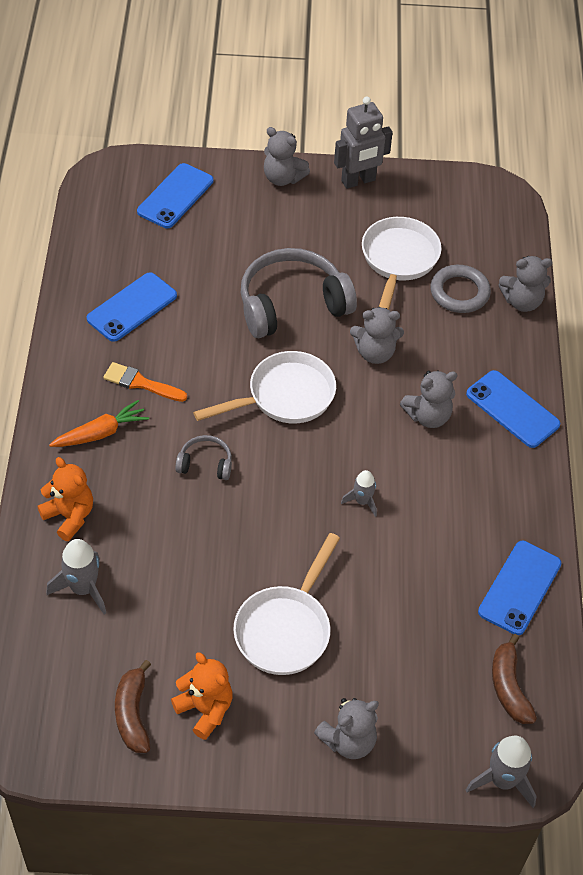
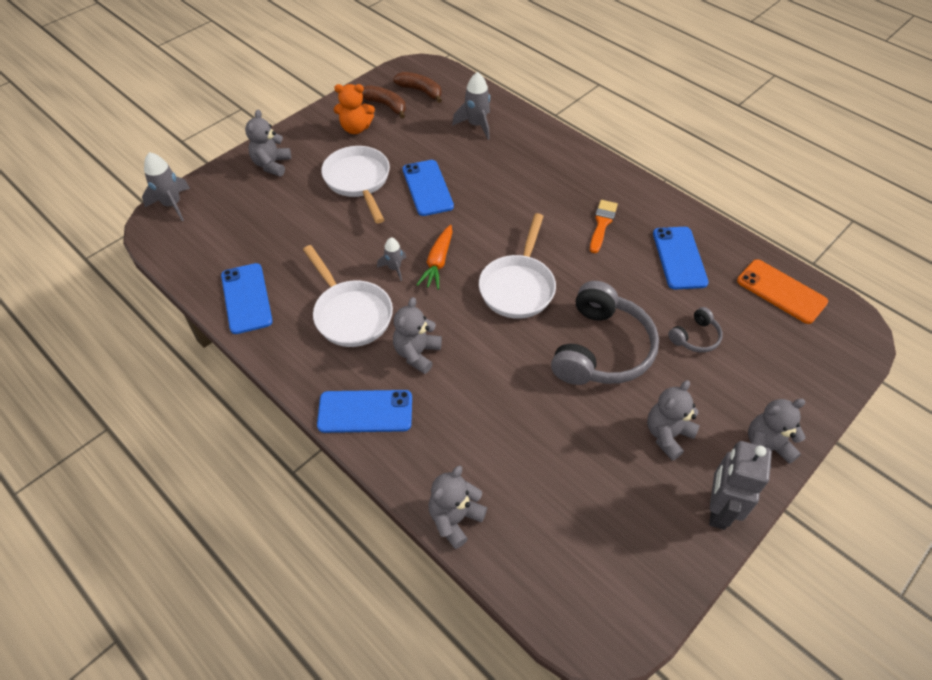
camera: 135 degrees right, 0 degrees up
(69, 516) = (529, 143): orange teddy bear -> none
(101, 433) = (578, 185): orange carrot -> orange carrot (438, 262)
(107, 227) = (781, 291): none -> orange phone
(141, 383) = (602, 224): orange brush -> orange brush turned 45 degrees counterclockwise
(175, 196) = (792, 354): blue phone -> blue phone (427, 188)
(205, 463) = (505, 215): grey headphones -> grey headphones (695, 337)
(375, 353) = (505, 366): grey teddy bear -> grey teddy bear (667, 435)
(398, 260) = (587, 459): white pan -> white pan (350, 314)
(459, 292) = (510, 477): grey ring -> none
(509, 687) = (206, 245): brown banana -> brown banana (420, 91)

